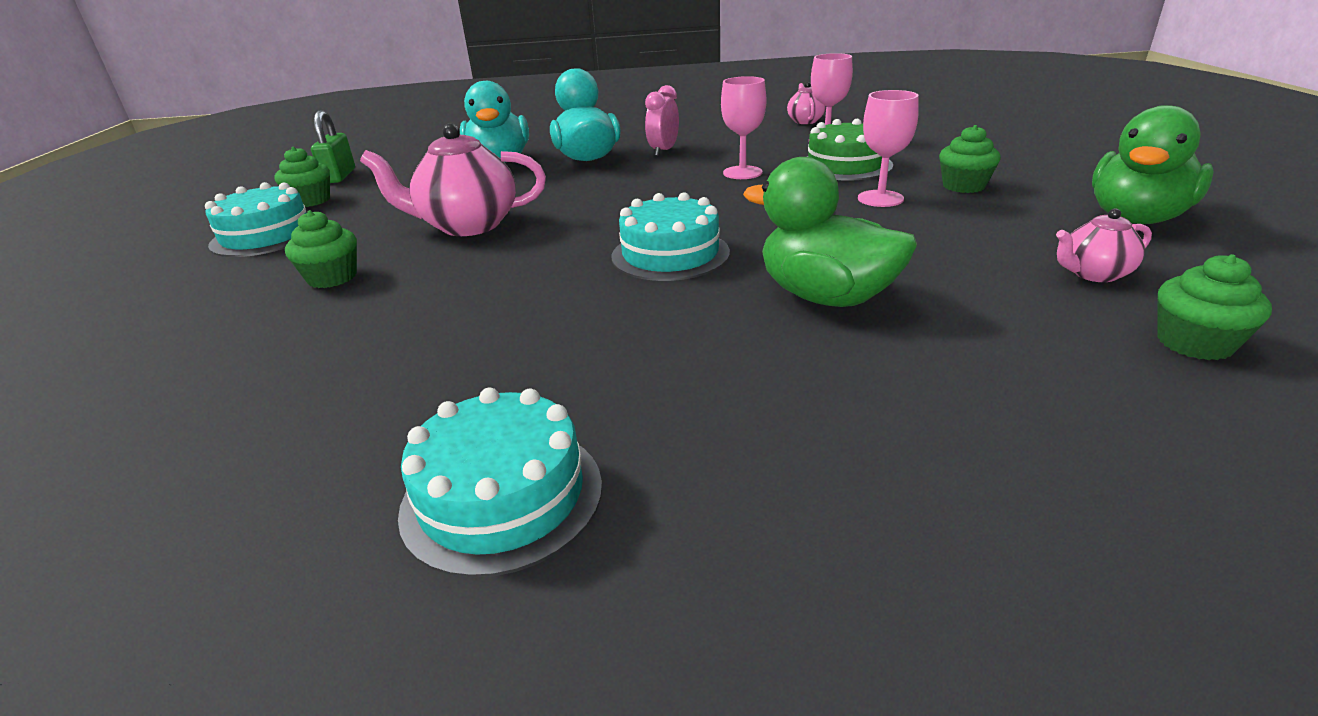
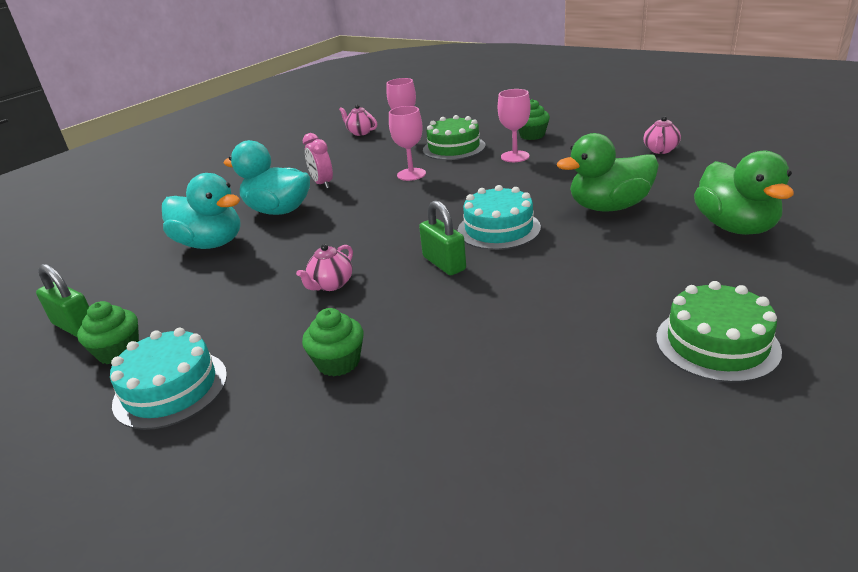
camera: 50 degrees left, 0 degrees up
(468, 226) = (331, 284): pink teapot -> pink teapot, size x0.52
(502, 496) = (716, 344): turquoise cake -> green cake
(557, 256) = (444, 263): none -> green padlock
(1136, 218) = (621, 122): green duck -> green duck (735, 227)
(1194, 343) = (734, 159): green cupcake -> none

